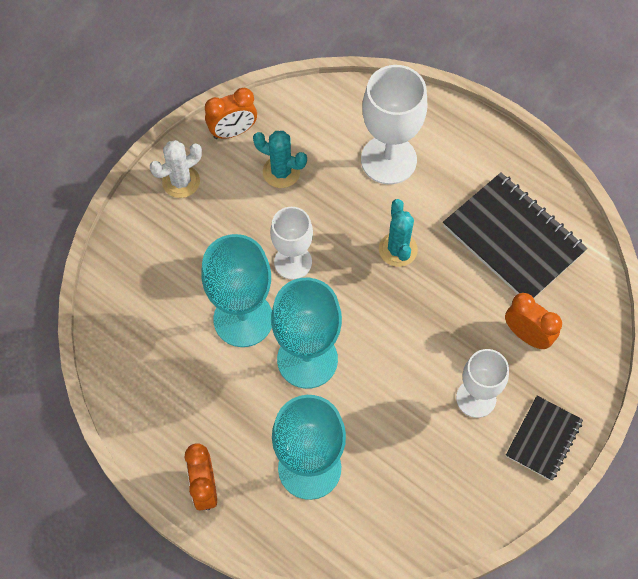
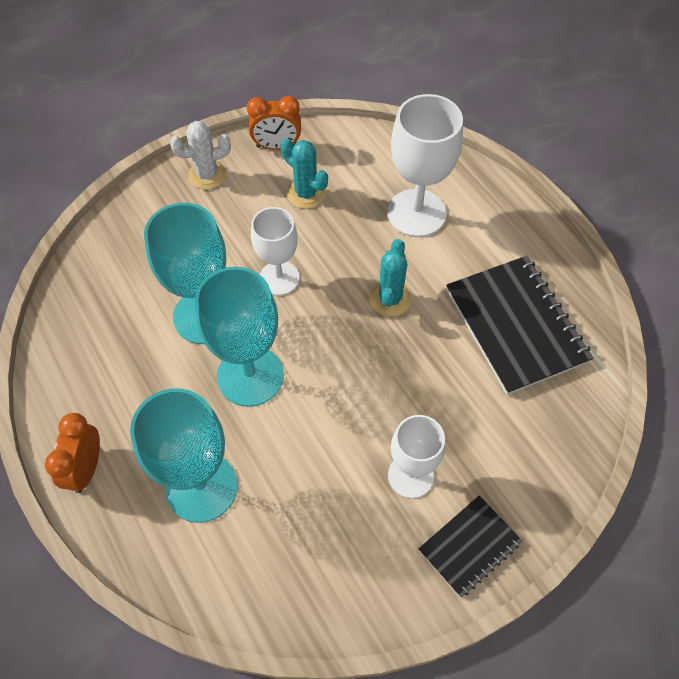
camera: 20 degrees right, 5 degrees down
(527, 335) = (493, 428): orange clock -> none

